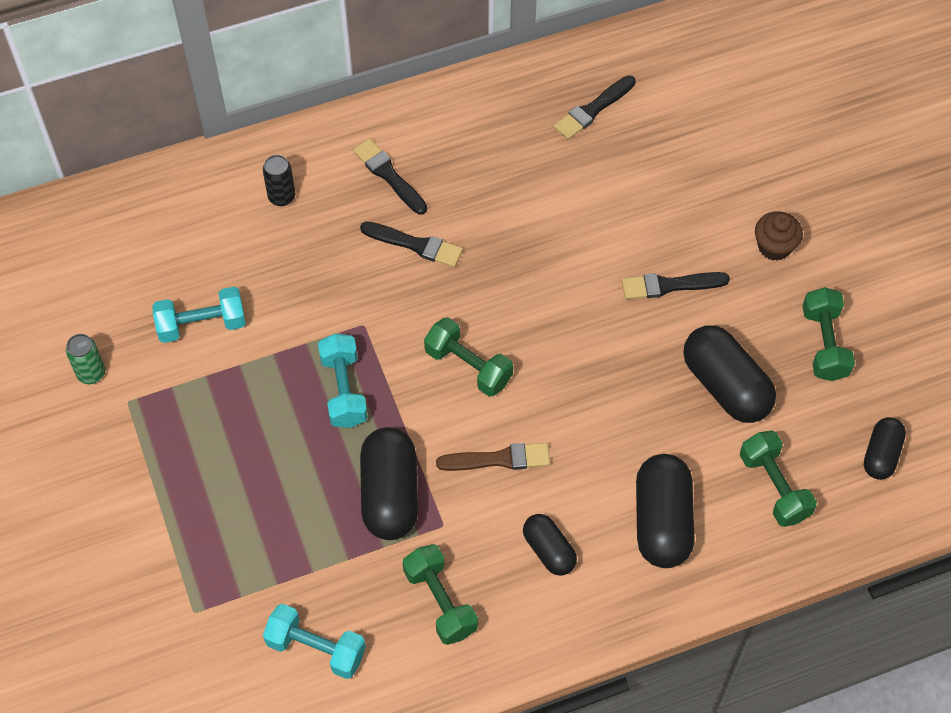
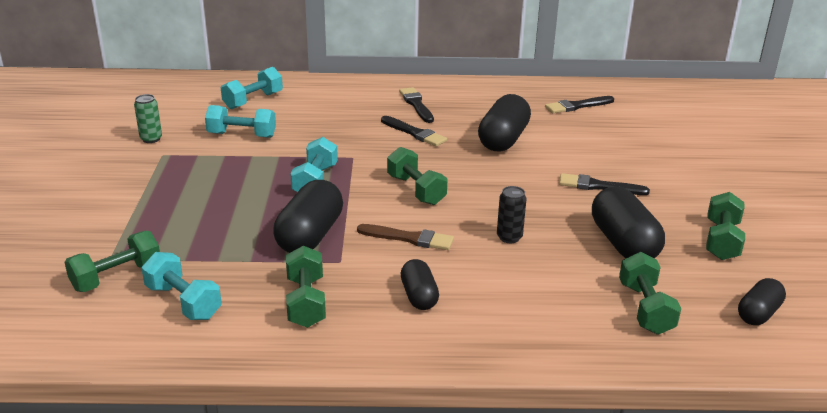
camera: 20 degrees right, 30 degrees down
(170, 239) = (253, 101): none -> turquoise dumbbell
(222, 638) = (117, 277): none -> green dumbbell
(281, 197) = (338, 99): black can -> black can (509, 237)
(662, 521) = (530, 304): black capsule -> black capsule (503, 140)
(774, 246) = (694, 186): brown cupcake -> none

